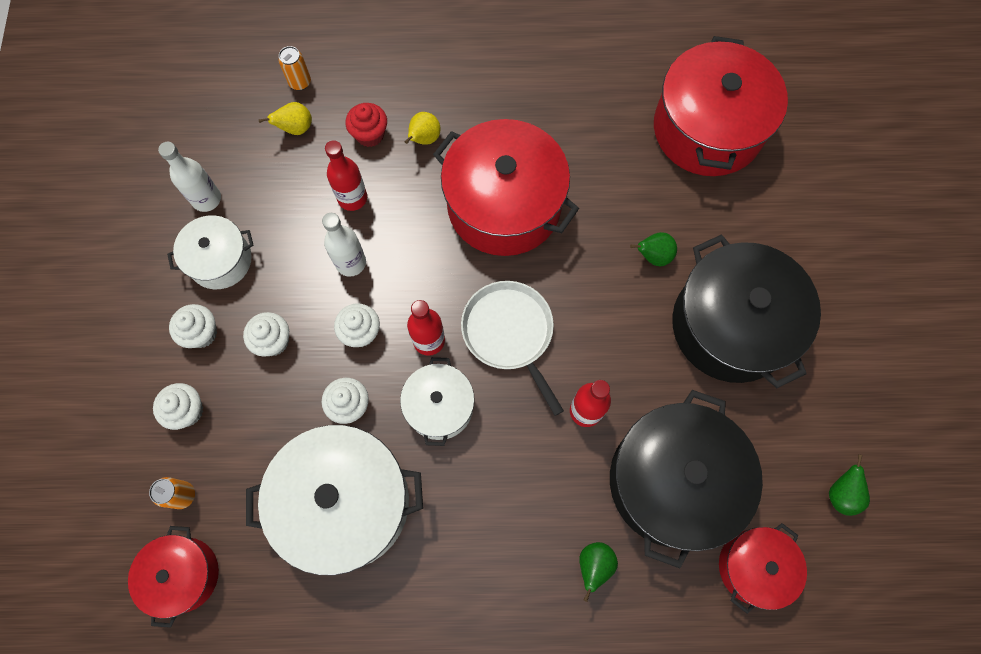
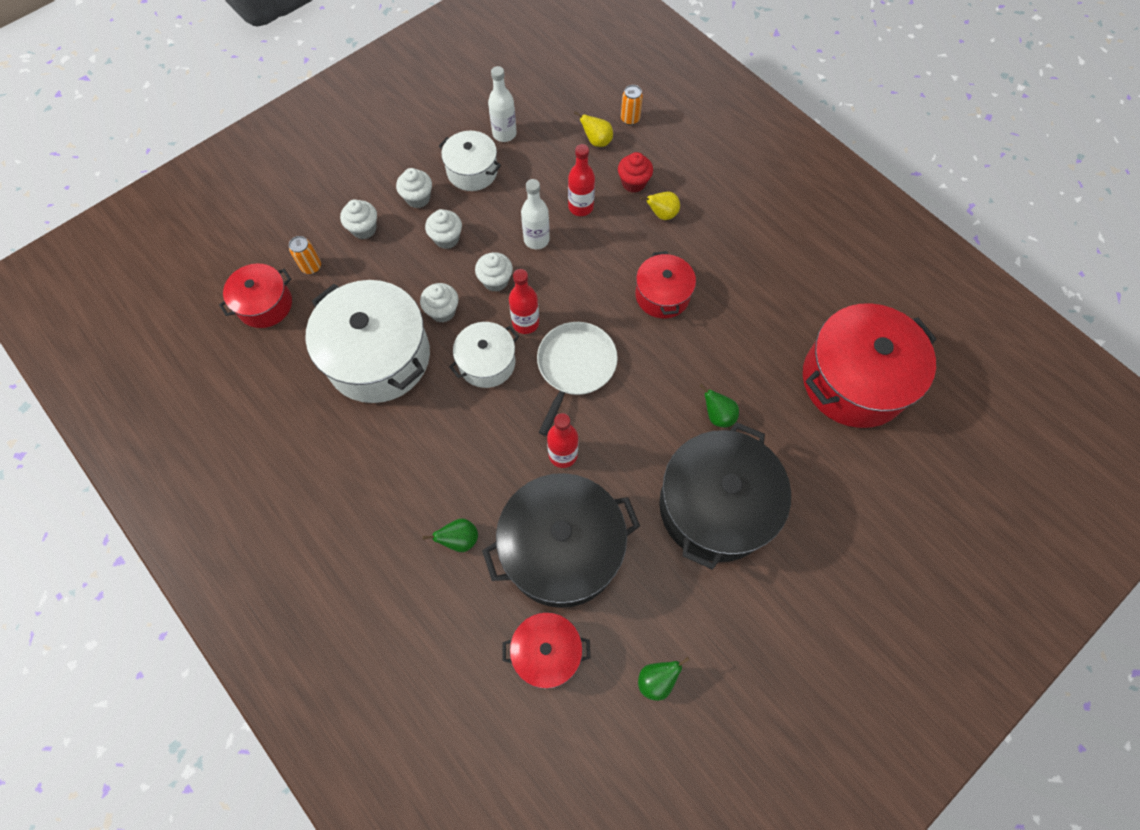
camera: 50 degrees right, 5 degrees down
(504, 205) = (662, 295): red pot -> red pot, size x0.55

